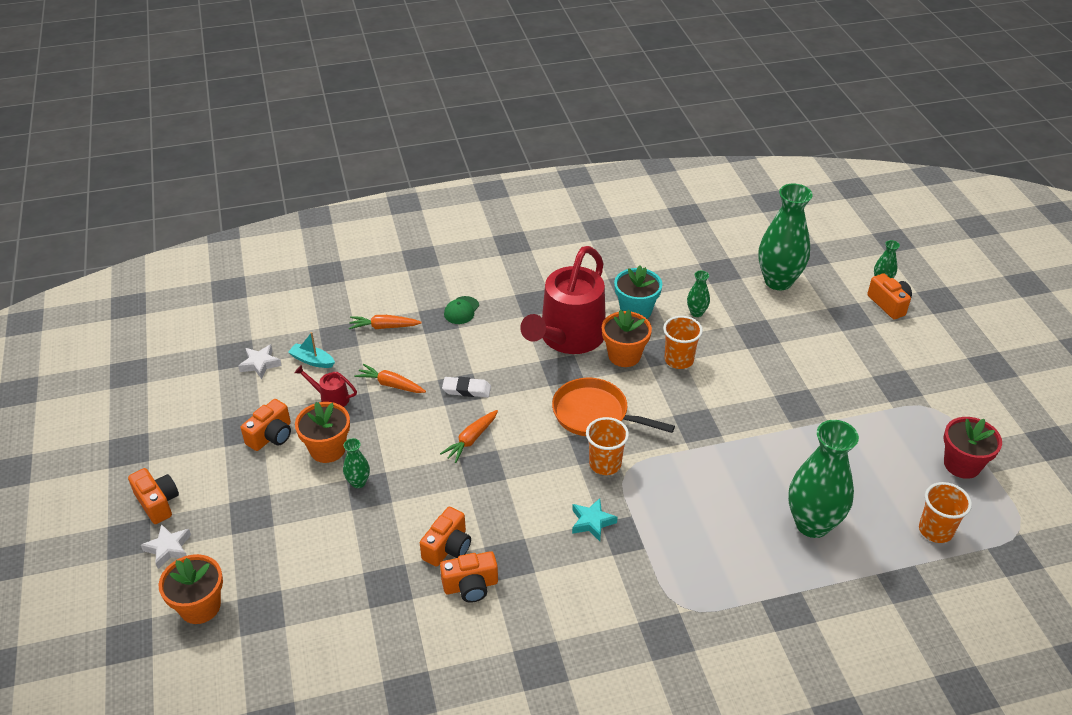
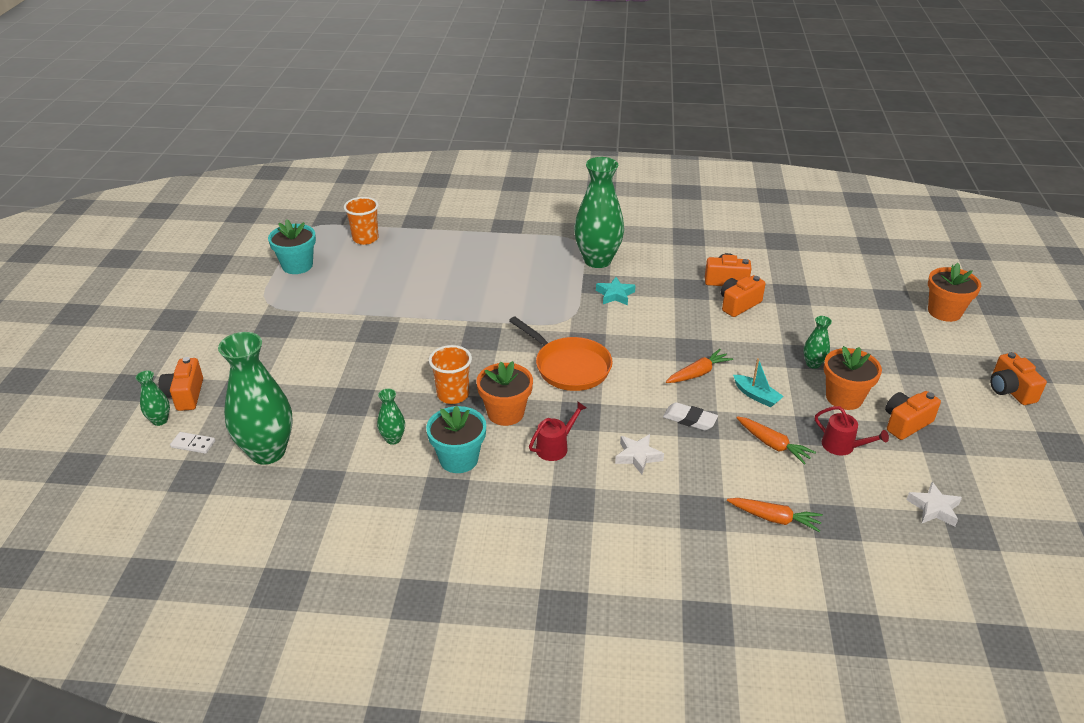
camera: 160 degrees left, 5 degrees down
(168, 548) = (985, 353): white star -> white star (638, 456)
(312, 360) = (867, 496): turquoise boat -> turquoise boat (756, 396)
(461, 310) = (669, 516): green cap -> none
(568, 338) = (555, 447): red watering can -> red watering can, size x0.41
(605, 464) = (582, 328): orange cup -> none
(812, 524) = (448, 259): green vase -> green vase (597, 260)
(836, 273) = (193, 444): none -> white domino
(962, 464) = (297, 265): red flower pot -> turquoise flower pot

